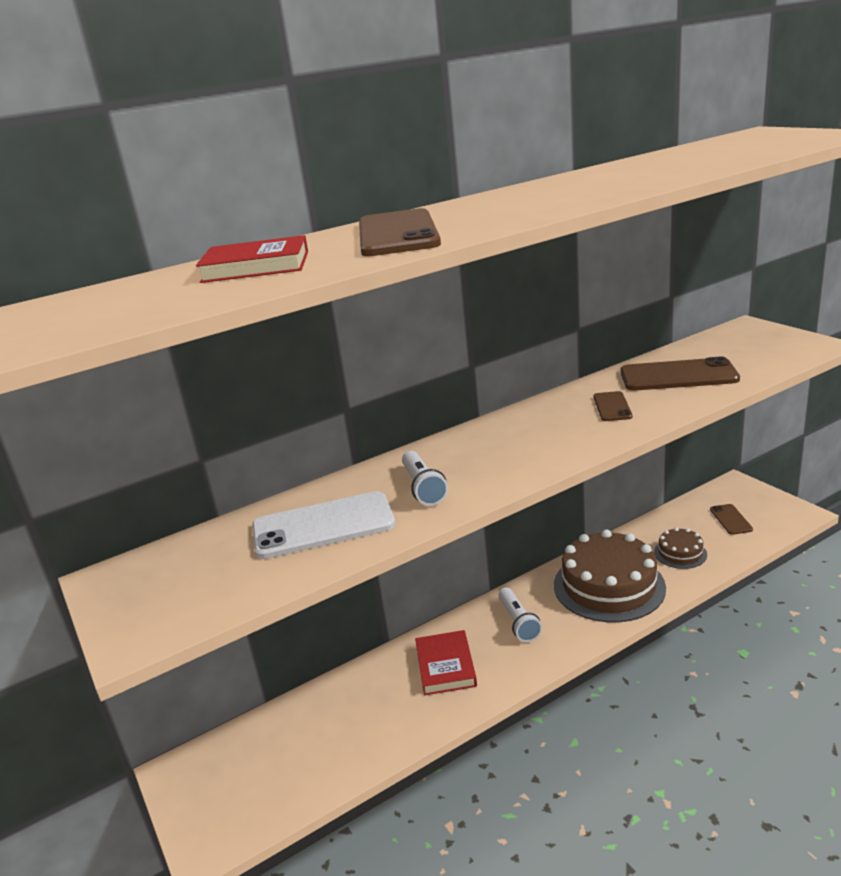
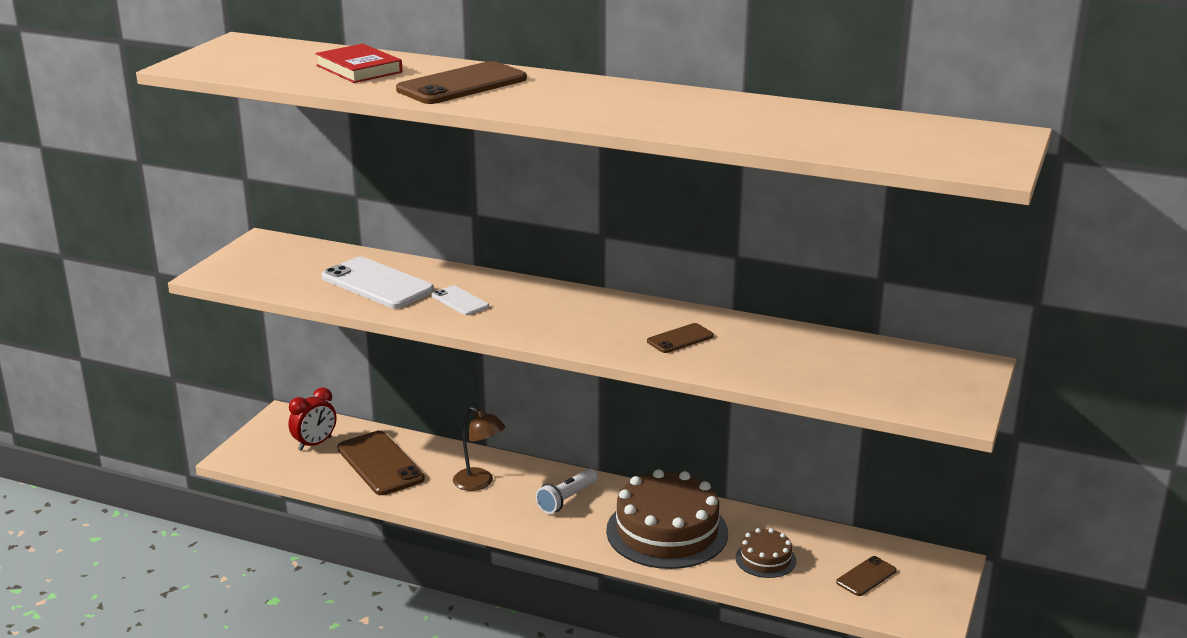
camera: 50 degrees right, 0 degrees up
(257, 764) = (315, 444): none -> red clock
(423, 488) = (460, 301): white flashlight -> white phone
(445, 666) = (479, 483): red book -> brown lamp
(678, 376) = (786, 354): brown phone -> brown phone (380, 464)

